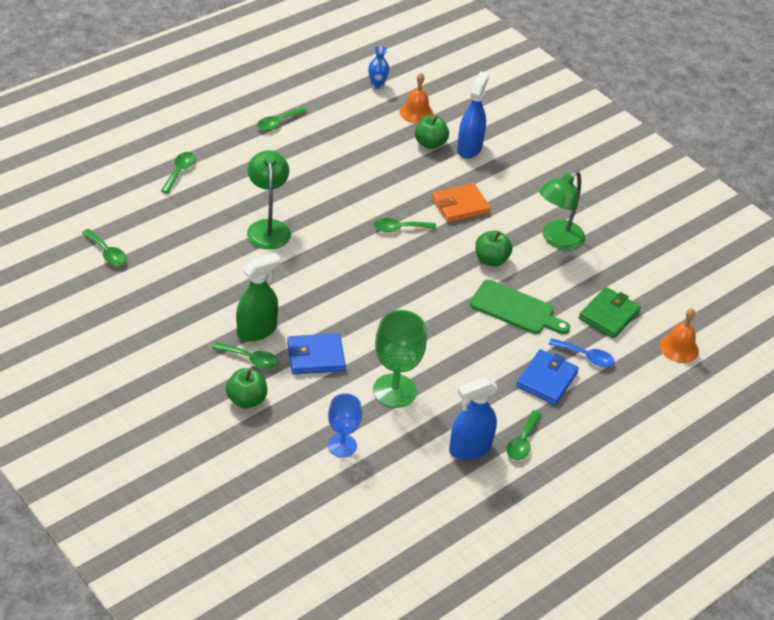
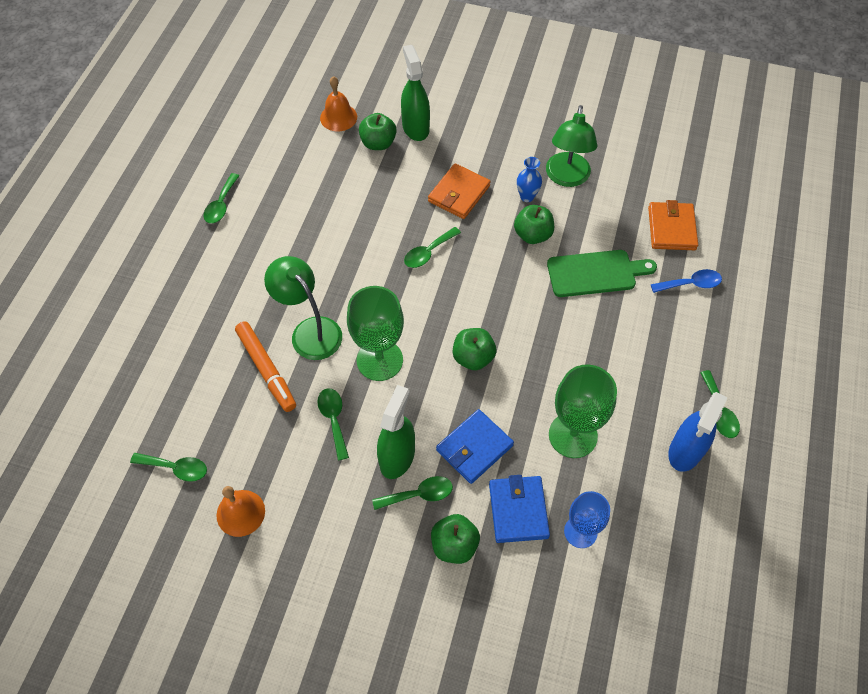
camera: 30 degrees left, 15 degrees up
(180, 171) = (171, 321): green spoon -> green spoon (333, 419)
(217, 233) = (266, 369): none -> orange marker
(300, 271) = (379, 360): none -> green goblet
(368, 306) = (473, 357): none -> green apple
(377, 85) = (278, 108): blue vase -> blue vase (527, 196)
(469, 148) = (415, 127): blue spray bottle -> green spray bottle
(547, 380) = (682, 330): blue wallet -> blue wallet (518, 510)
(609, 315) = (671, 228): green wallet -> orange wallet
(679, 348) = (750, 225): orange bell -> orange bell (240, 513)

